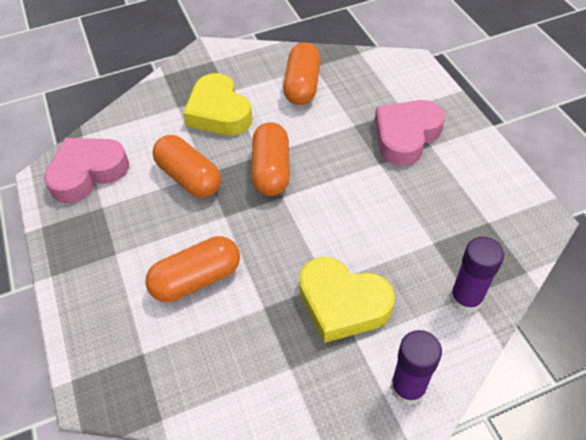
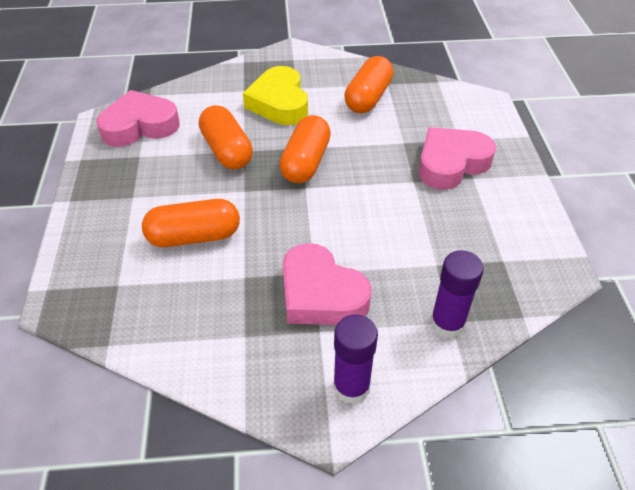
camera: 15 degrees right, 5 degrees down
(342, 303) = (321, 294): yellow heart -> pink heart

